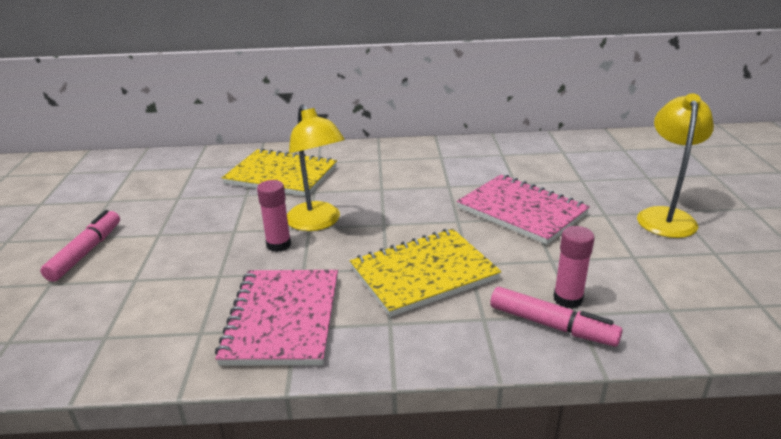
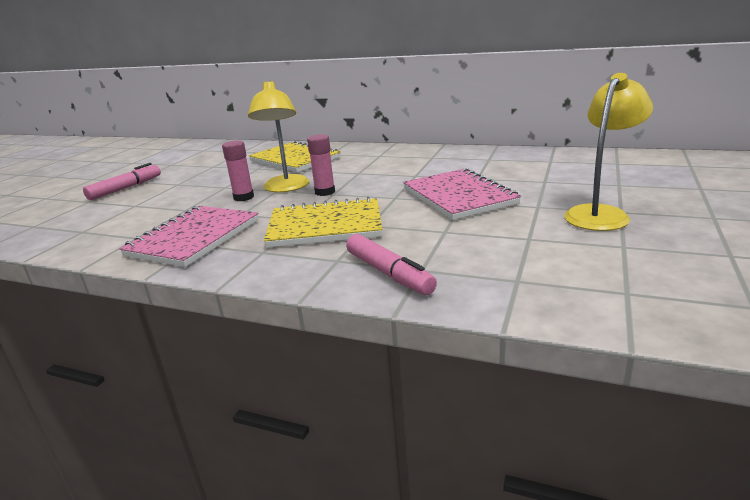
camera: 25 degrees right, 5 degrees down
(568, 299) = (426, 258): pink glue stick -> pink glue stick (325, 192)

